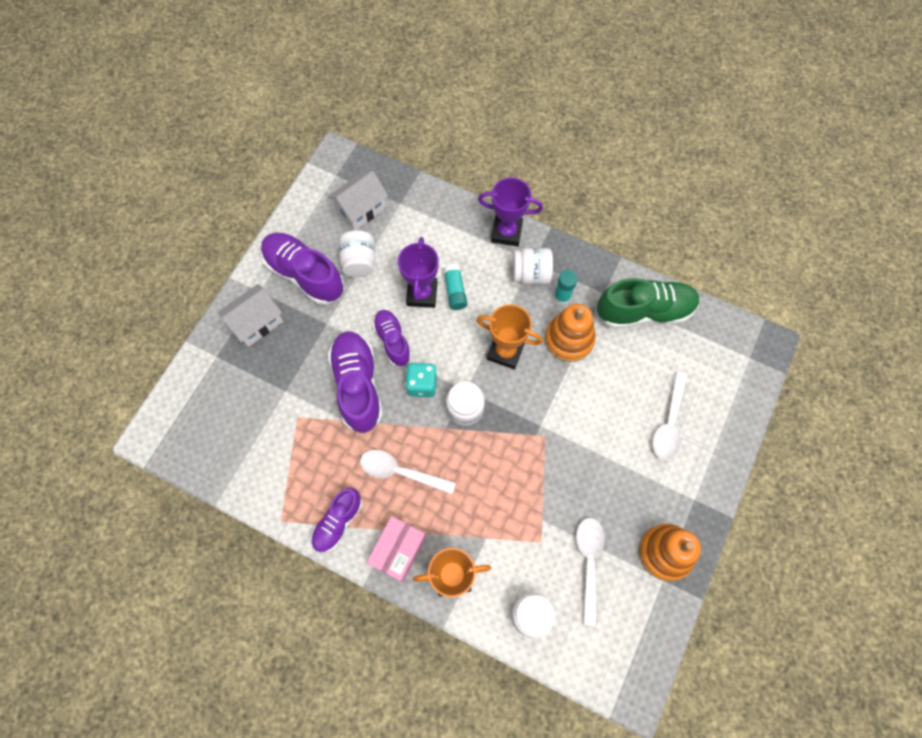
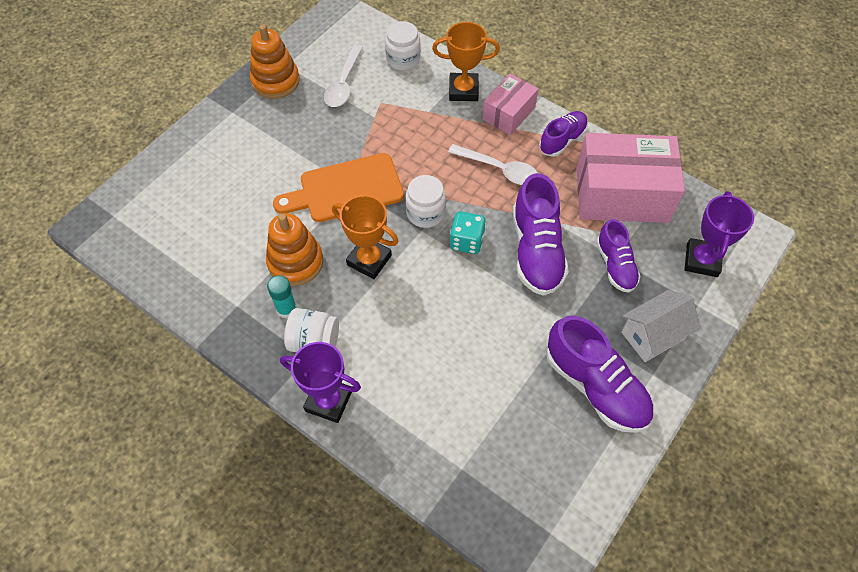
camera: 170 degrees left, 10 degrees down
(277, 462) = (621, 194): none -> pink box
(359, 262) = (524, 392): white jar -> none
(361, 210) = (517, 468): white house -> none
(393, 341) = (493, 290): purple shoe -> purple shoe (615, 265)
(422, 294) = (451, 338): purple trophy -> purple trophy (702, 260)
(455, 291) = (411, 336): turquoise glue stick -> none
(547, 422) = (345, 189): none -> orange cutting board
(644, 311) = (200, 278): green shoe -> none
(669, 422) = (225, 171): white spoon -> none

